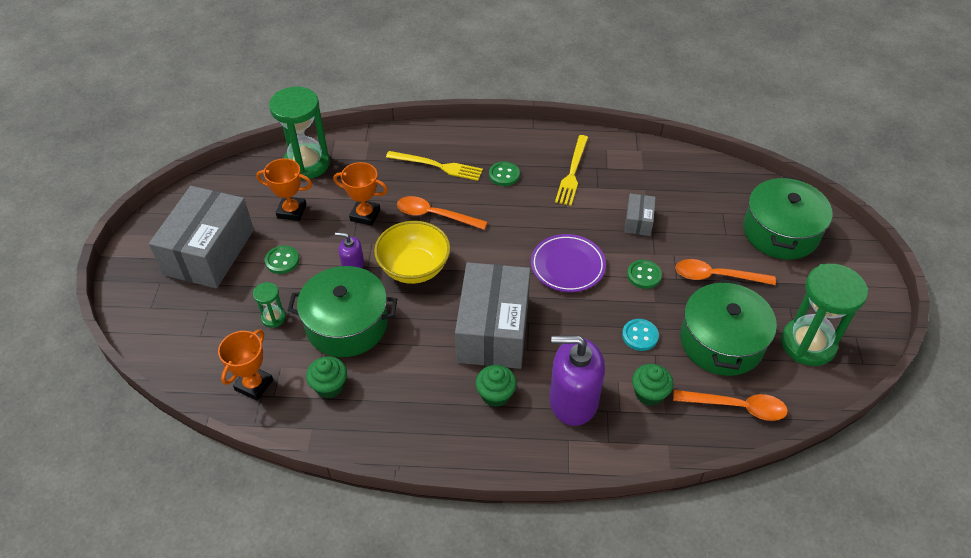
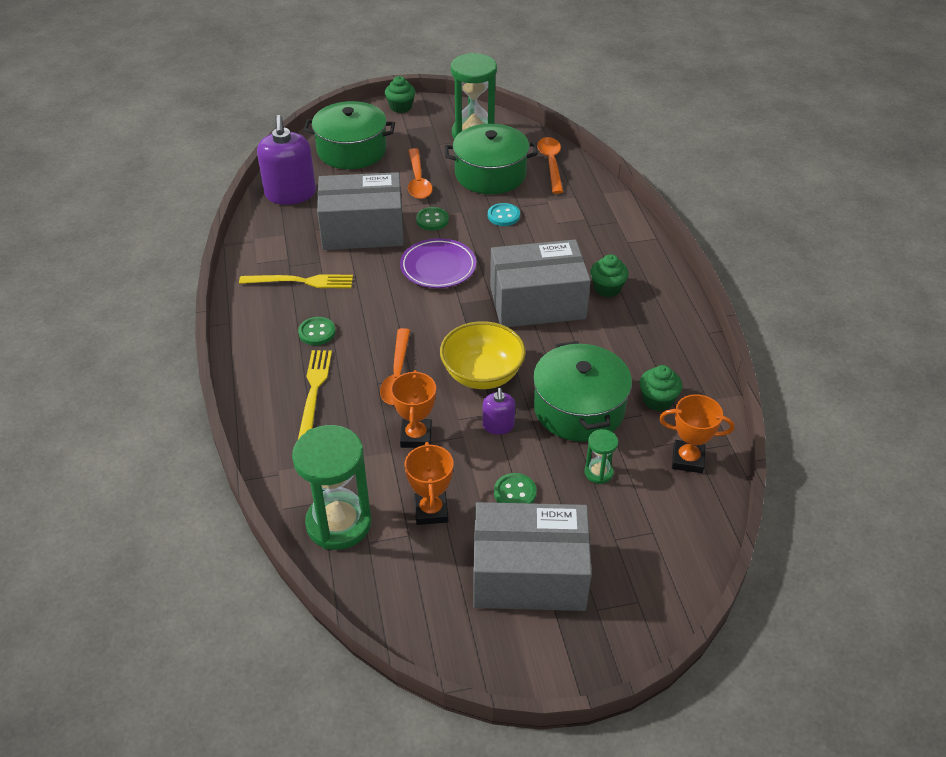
camera: 105 degrees left, 5 degrees down
(573, 400) = (589, 244): purple soap dispenser -> purple soap dispenser (290, 194)
(638, 221) = (362, 230): grey box -> grey box, size x2.23
(649, 393) = (561, 206): green cupcake -> green cupcake (400, 107)

